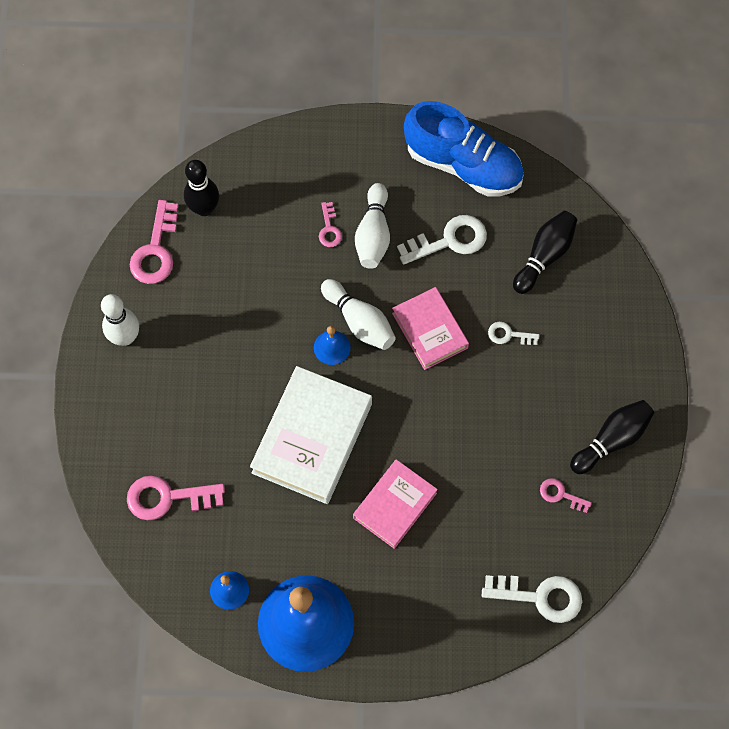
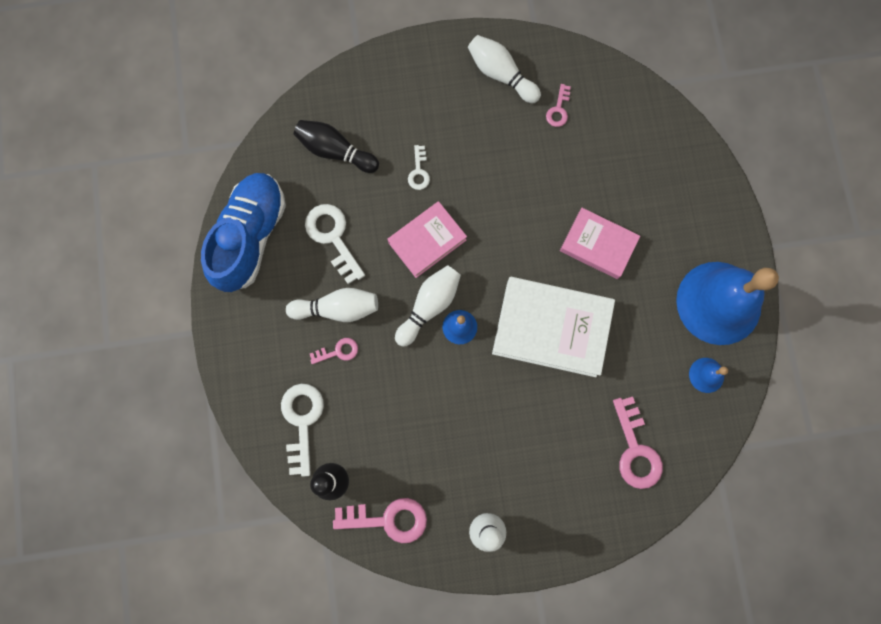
camera: 100 degrees left, 10 degrees up
(540, 597) = (650, 115): white key -> white key (302, 421)
(611, 440) = (501, 74): black bowling pin -> white bowling pin

